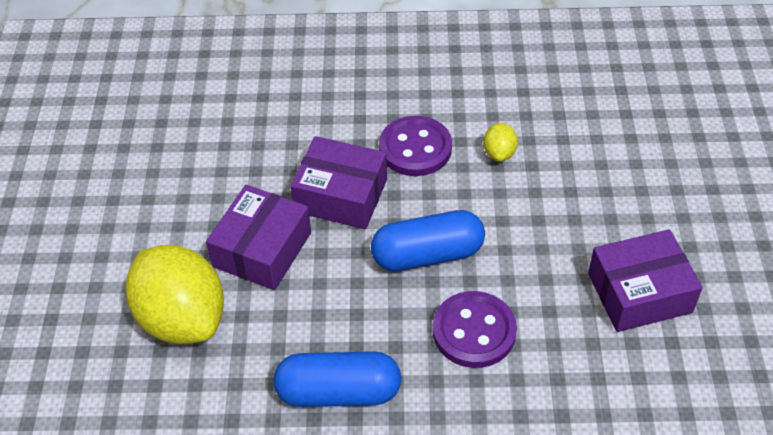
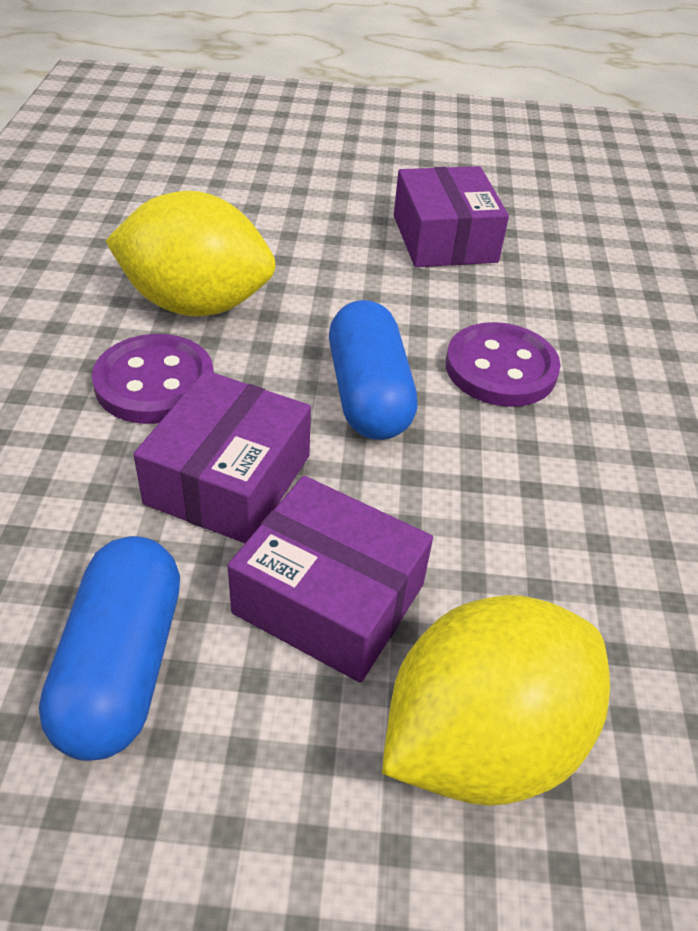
camera: 90 degrees left, 5 degrees down
(338, 392) = (613, 514): blue capsule -> blue capsule (121, 666)
(499, 153) = (196, 304): yellow lemon -> yellow lemon, size x2.33

